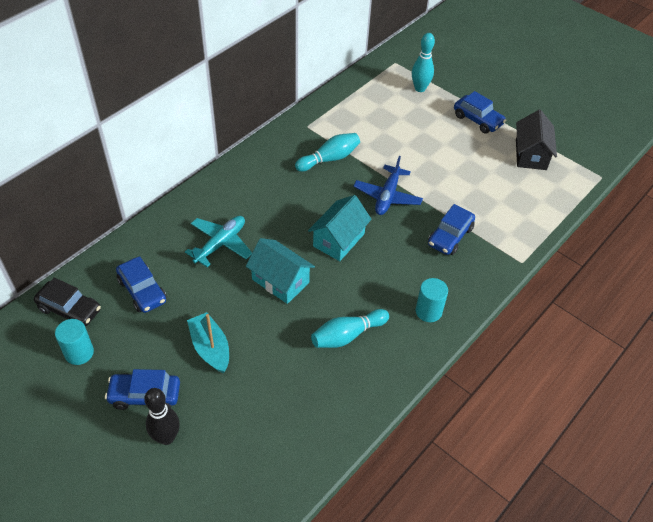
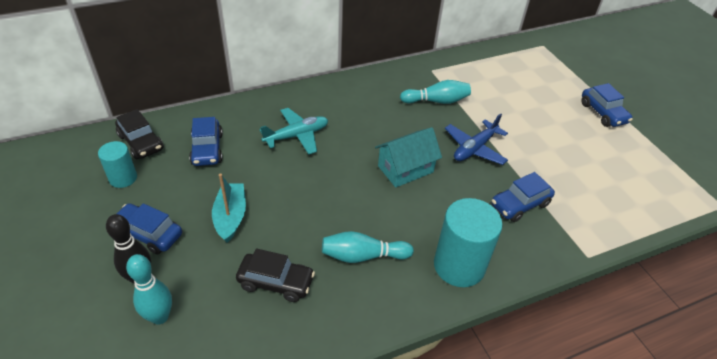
camera: 25 degrees right, 5 degrees down
(280, 281) = (329, 184): turquoise house -> none
(288, 389) = (276, 282): none -> black car
(420, 88) = (556, 71): turquoise bowling pin -> turquoise bowling pin (160, 317)
(428, 311) = (459, 265): turquoise cylinder -> turquoise cylinder, size x1.74
(531, 154) = (647, 160): black house -> none

